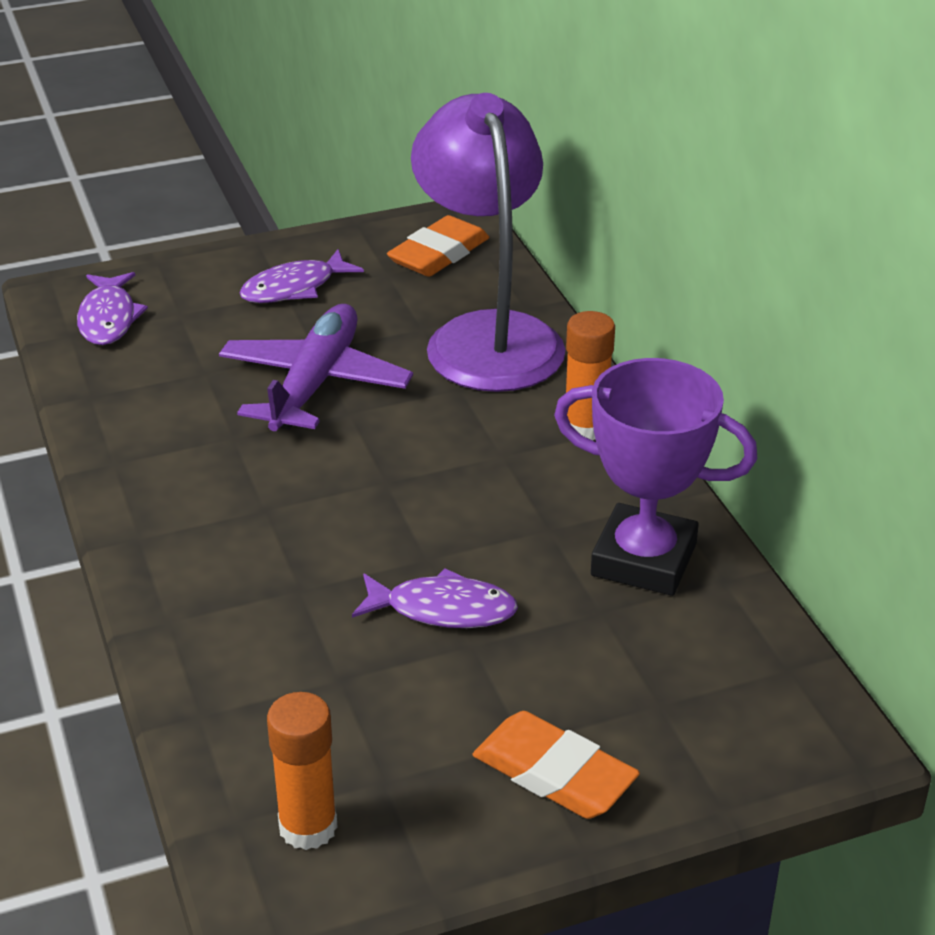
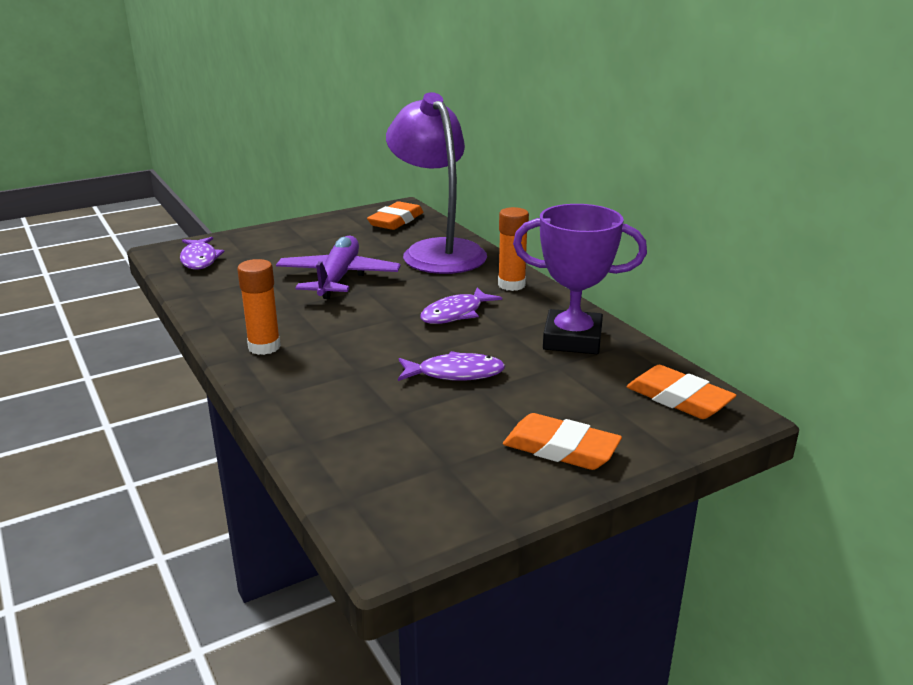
camera: 10 degrees left, 10 degrees down
(294, 288) = (313, 239): purple fish -> purple fish (455, 314)
(308, 827) = (401, 496): orange glue stick -> orange glue stick (264, 347)
(765, 700) = (679, 398): none -> orange eraser

